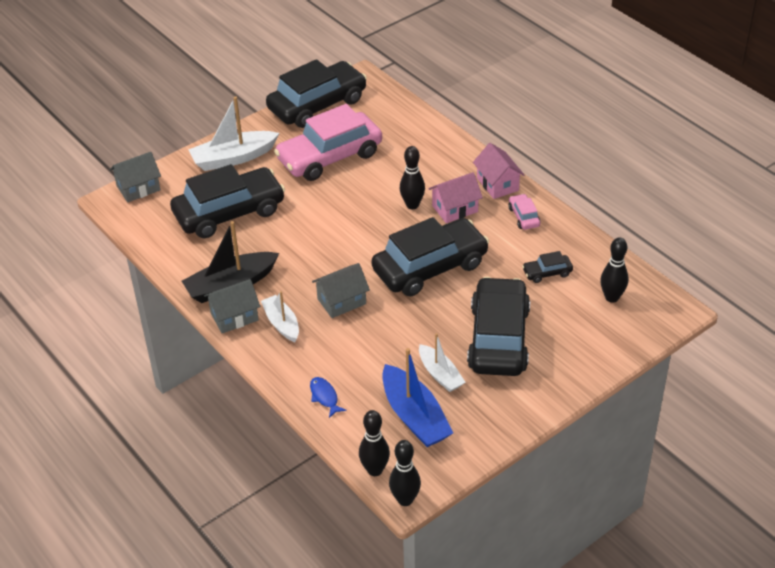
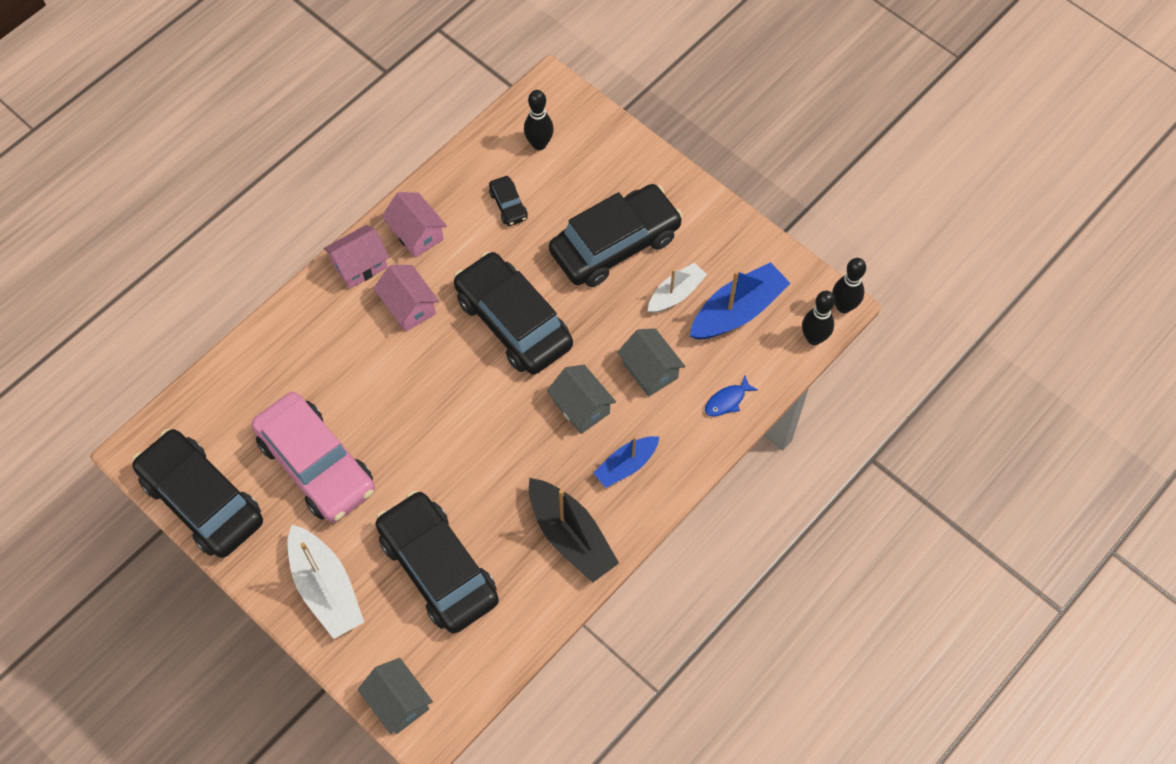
camera: 100 degrees left, 20 degrees up
(234, 317) = (623, 520): grey house -> grey house (650, 370)
(281, 323) = (626, 465): white boat -> blue boat
(412, 205) = (405, 354): black bowling pin -> none
(498, 338) = (615, 244): black car -> black car turned 150 degrees clockwise
(523, 217) = (417, 234): pink car -> pink house

